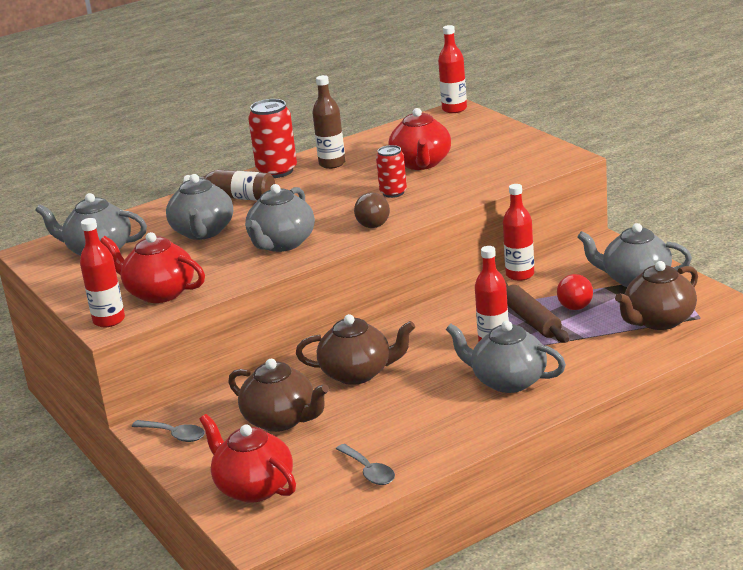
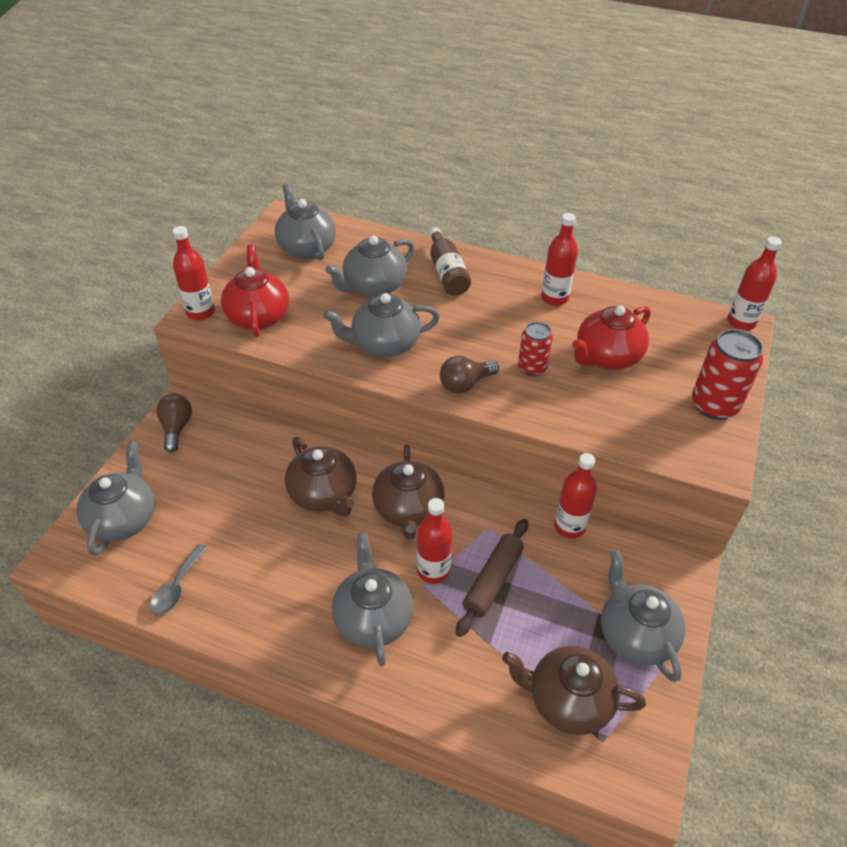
camera: 50 degrees right, 20 degrees up
(174, 435) = (176, 428): grey spoon -> brown light bulb
(253, 487) = (124, 519): red teapot -> grey teapot
(277, 171) = (512, 272): red can -> red can (714, 405)
(281, 420) = (227, 482): brown teapot -> brown teapot (408, 510)
(332, 164) = (554, 298): brown bottle -> red bottle
(575, 303) = (549, 602): red light bulb -> none

